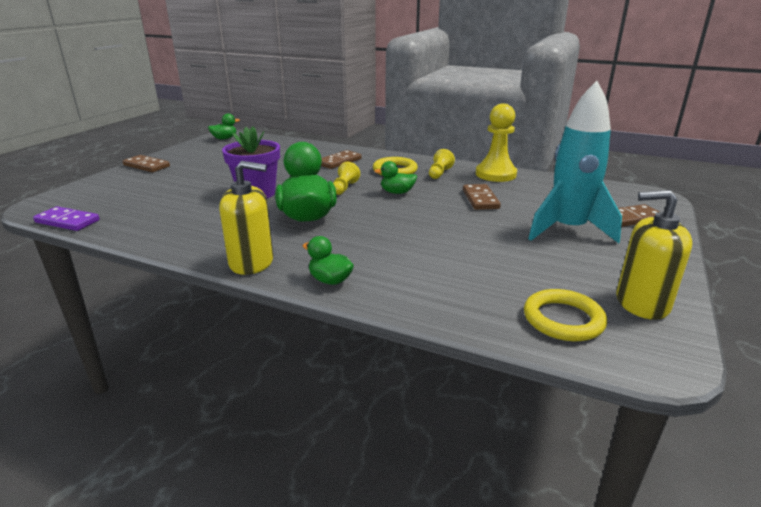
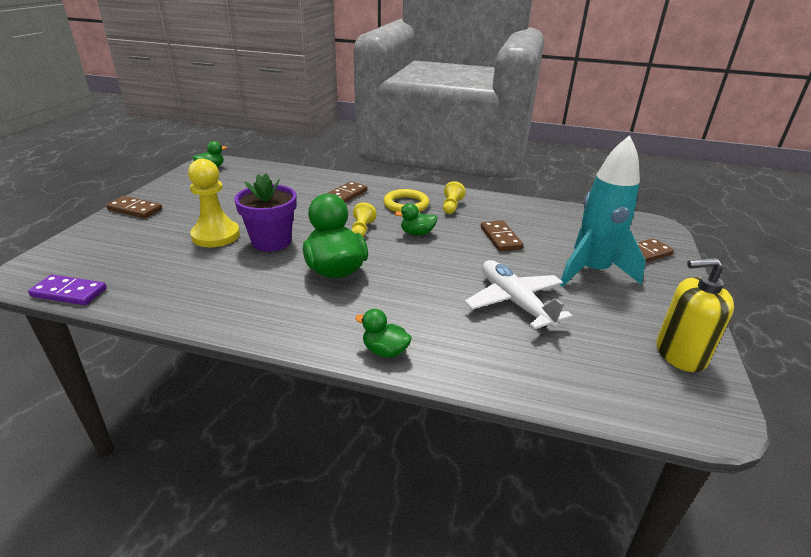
camera: 10 degrees left, 5 degrees up
(252, 262) = (296, 334): yellow soap dispenser -> none
(475, 250) = (514, 302): none -> white plane
(495, 174) = (506, 205): yellow pawn -> yellow pawn (216, 235)
(563, 319) = (618, 379): yellow ring -> none

